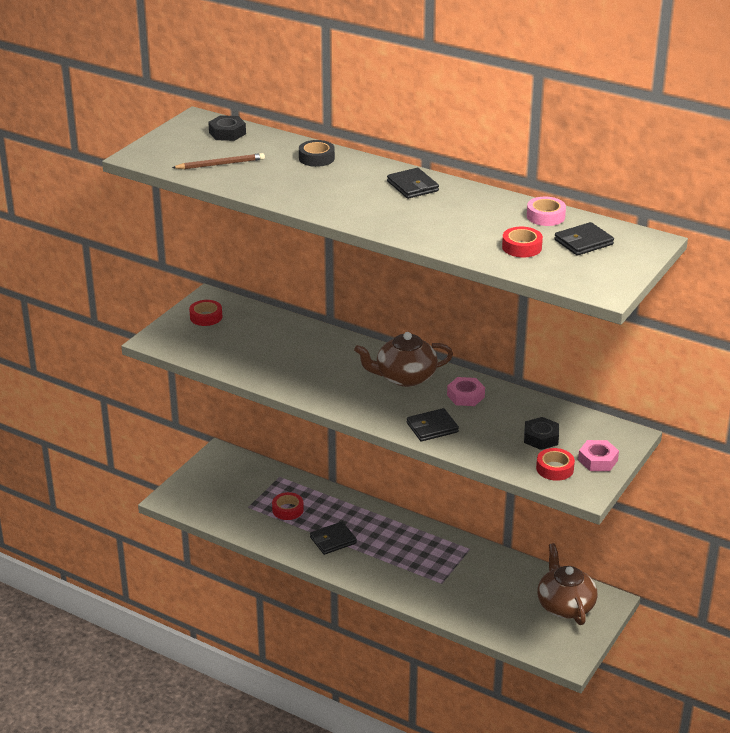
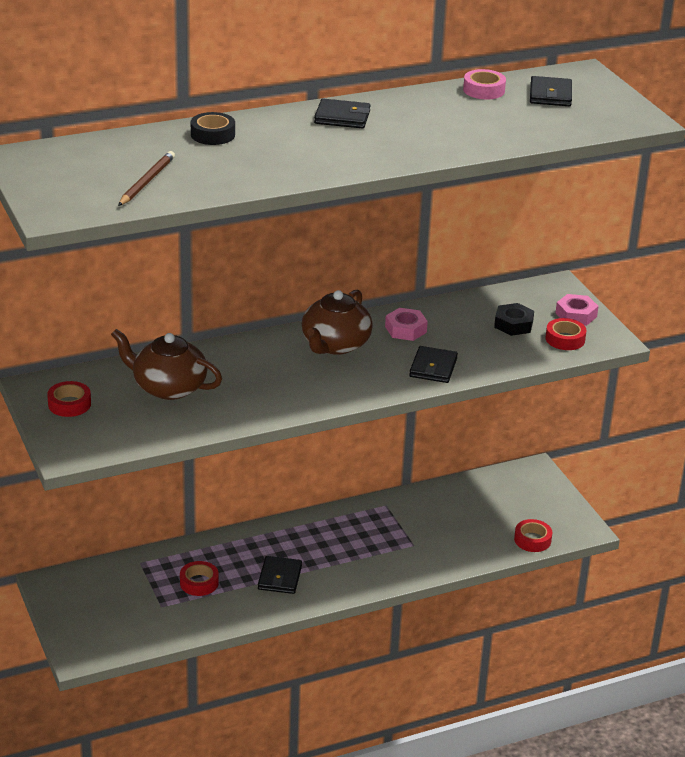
camera: 55 degrees left, 0 degrees up
(227, 133) = (80, 153): black nut -> none
(521, 247) = (525, 120): red tape -> red tape (532, 540)
(565, 605) = (516, 494): brown teapot -> brown teapot (168, 387)

